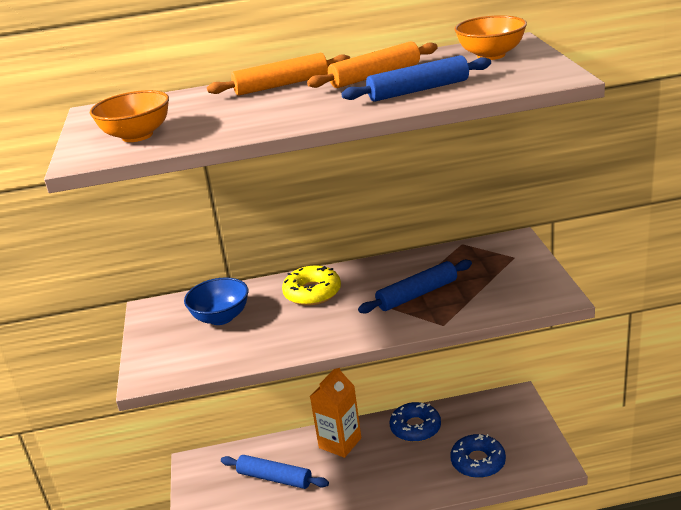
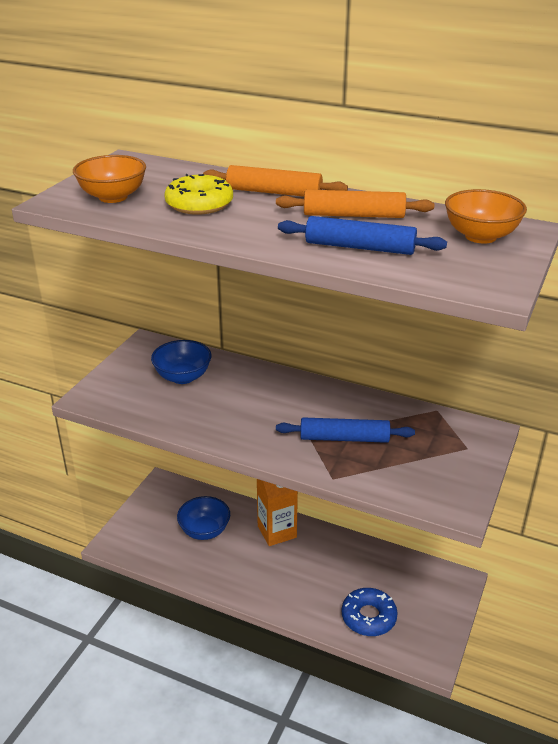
camera: 30 degrees right, 5 degrees up
(274, 478) = (204, 531): blue rolling pin -> blue bowl
(312, 293) = (268, 391): yellow donut -> yellow donut (199, 204)
(415, 428) = (346, 555): blue donut -> none

